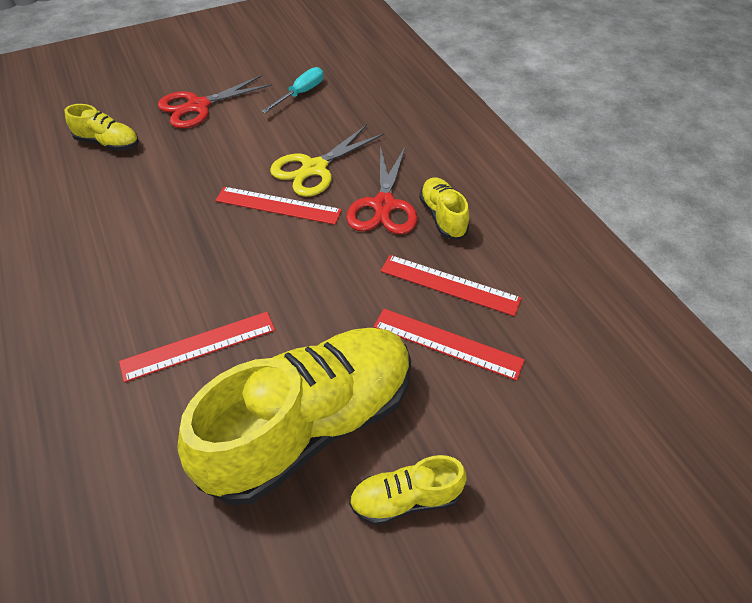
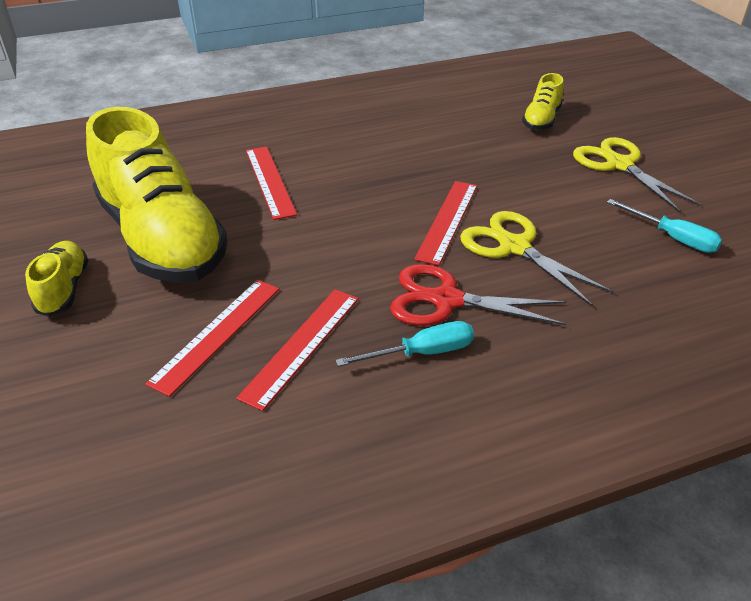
camera: 95 degrees right, 10 degrees down
(198, 106) = (619, 165): red scissors -> yellow scissors
(443, 217) = (422, 353): yellow shoe -> turquoise screwdriver

